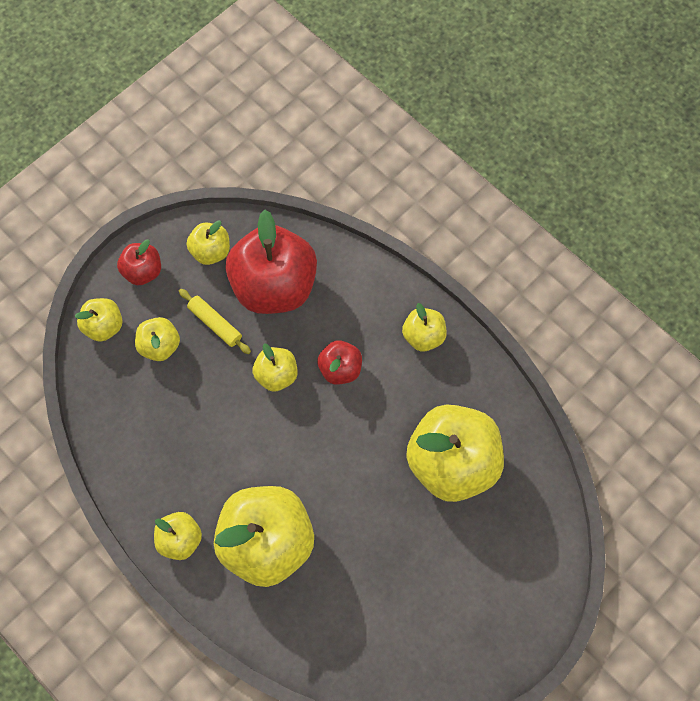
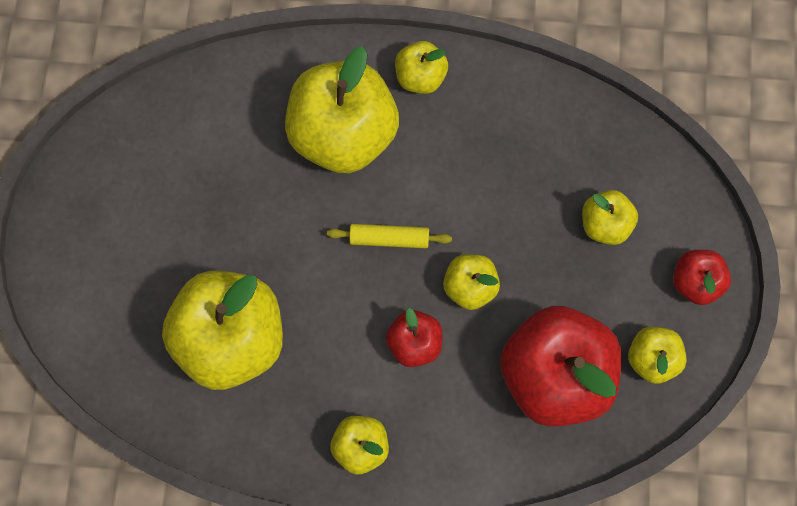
camera: 140 degrees right, 5 degrees up
(104, 326) = (675, 199): yellow apple -> none
(215, 324) = (575, 288): yellow rolling pin -> yellow rolling pin (389, 238)

